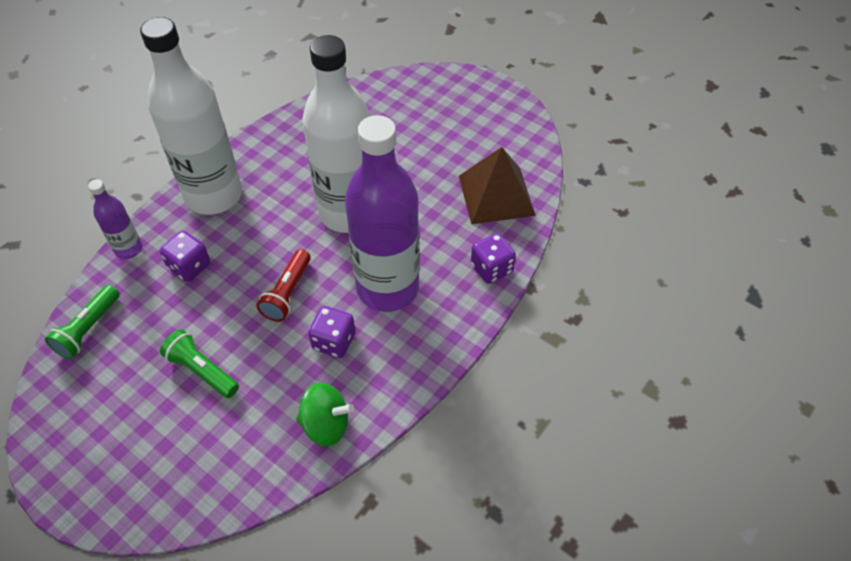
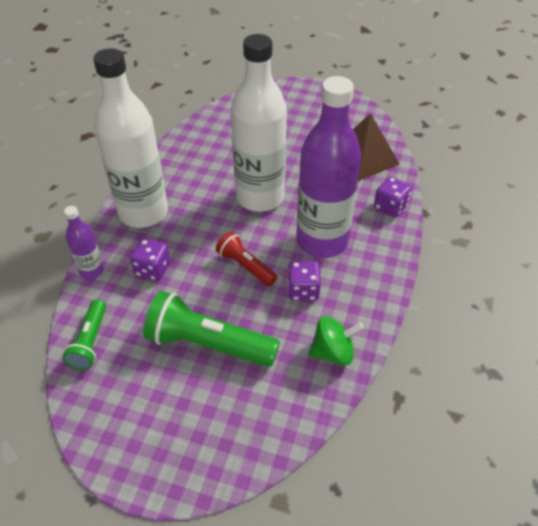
camera: 20 degrees left, 5 degrees down
(202, 370) = (208, 343): green flashlight -> green flashlight, size x1.72
(287, 293) = (245, 266): red flashlight -> red flashlight turned 135 degrees clockwise

